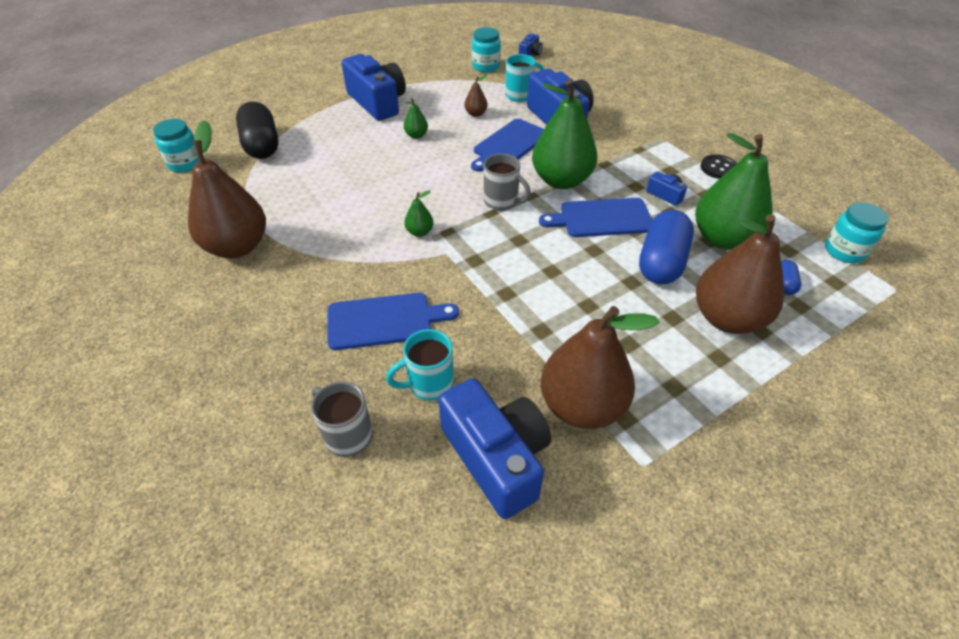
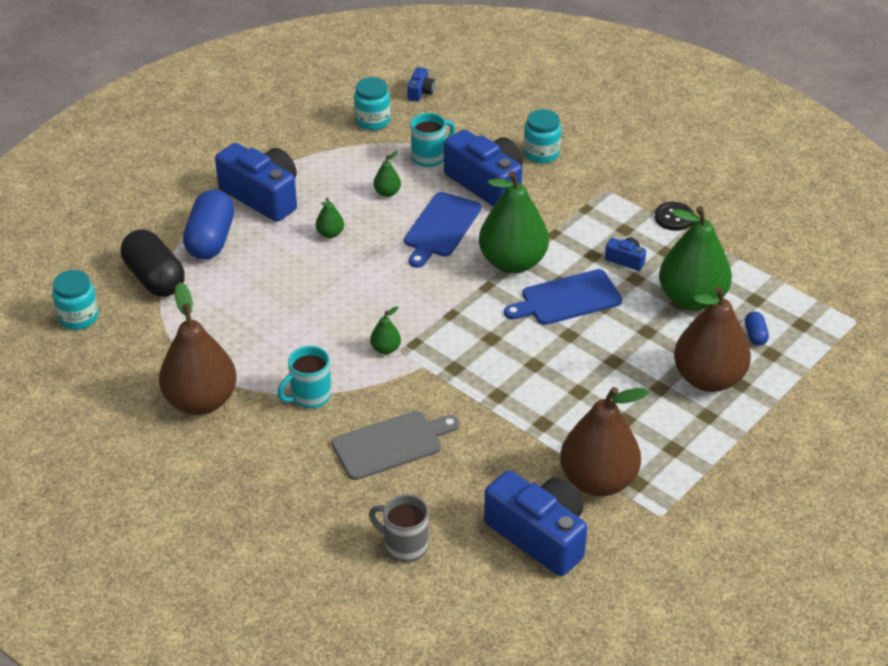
camera: 15 degrees left, 5 degrees down
(384, 321) = (391, 444): blue cutting board -> grey cutting board
(429, 384) = (457, 491): turquoise mug -> turquoise mug (309, 396)
(476, 114) = (387, 192): brown pear -> green pear
(502, 201) = (458, 298): grey mug -> none
(661, 262) = (637, 335): blue capsule -> blue capsule (211, 239)
(844, 251) = (807, 290): turquoise jar -> turquoise jar (541, 153)

